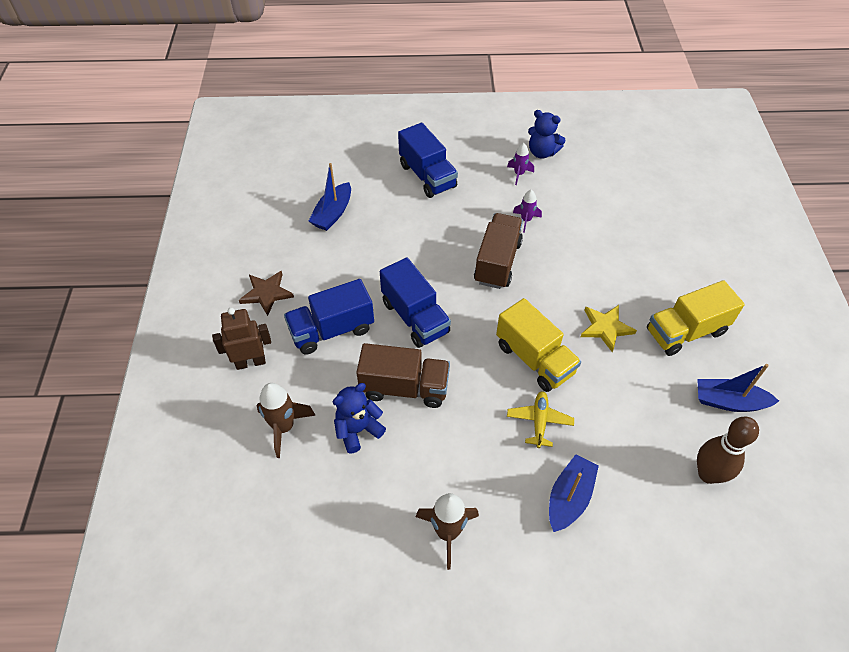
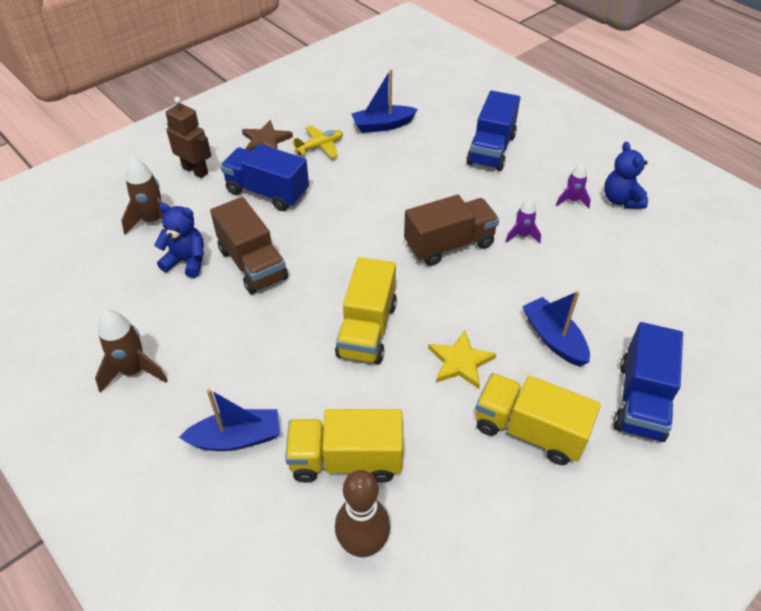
camera: 50 degrees right, 5 degrees down
(415, 317) = (330, 229): blue truck -> blue truck (641, 400)
(539, 421) = (300, 371): yellow plane -> yellow plane (320, 146)
(637, 442) = (346, 460): none -> yellow truck
(729, 402) = (476, 518): blue boat -> blue boat (553, 338)

